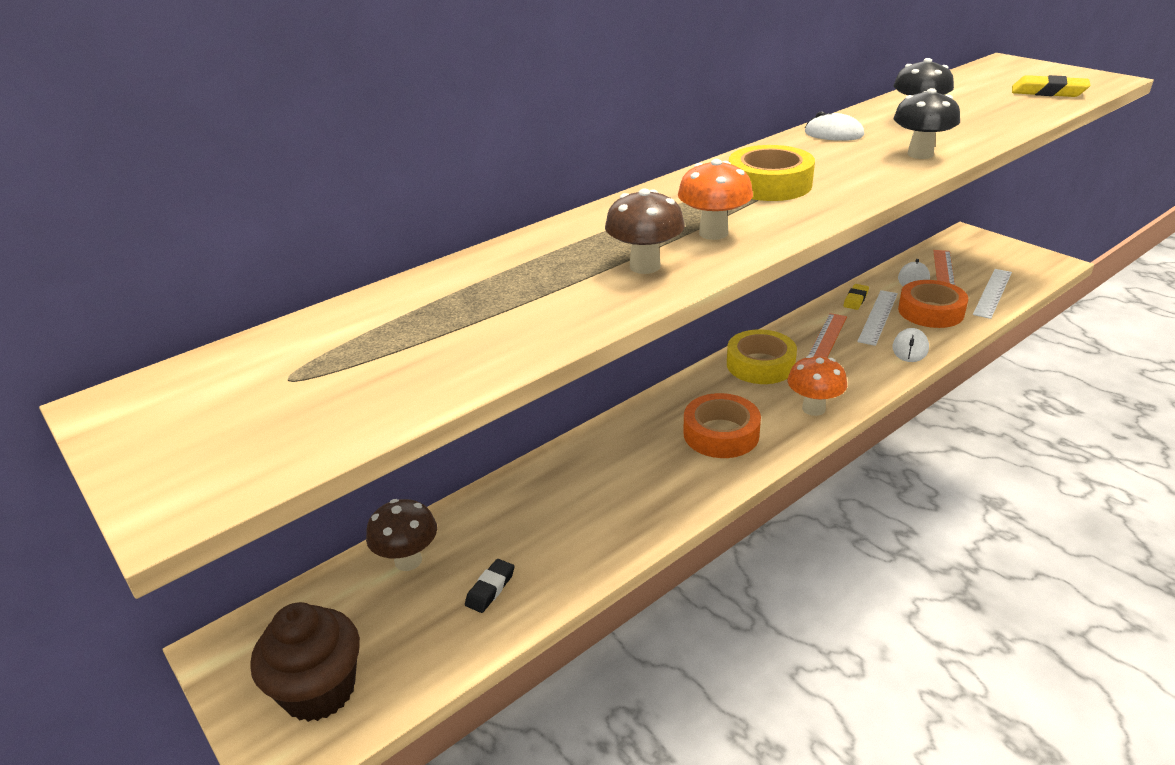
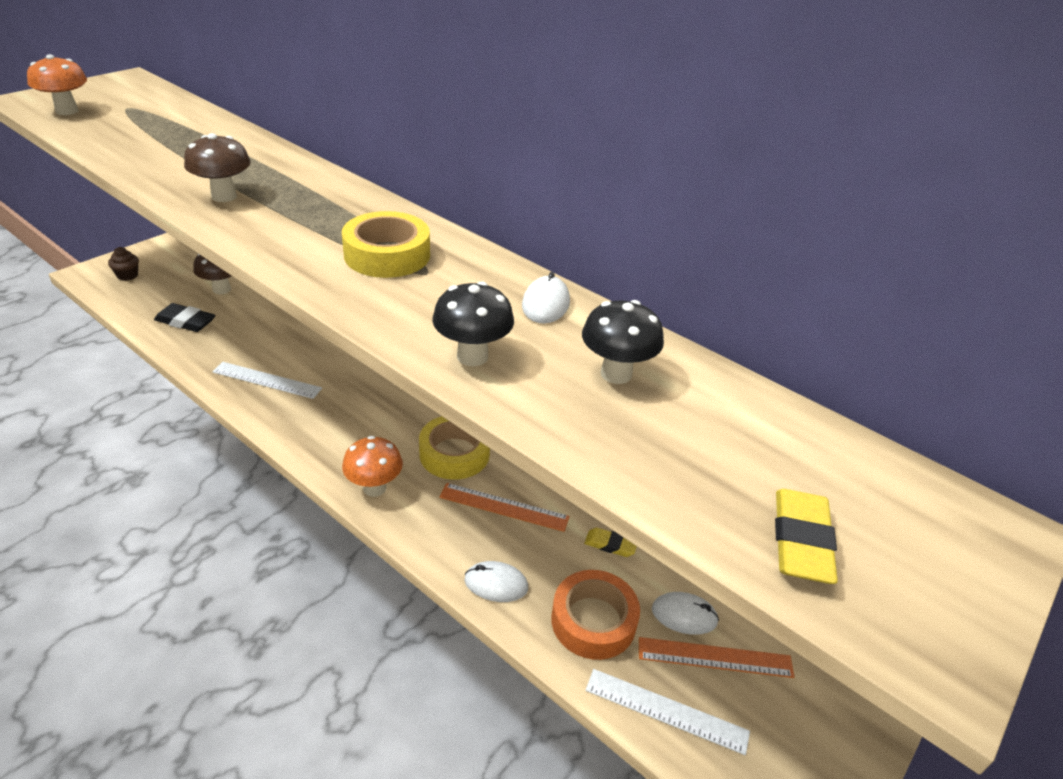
camera: 75 degrees right, 5 degrees up
(319, 690) = (127, 275): brown cupcake -> brown cupcake, size x0.50
(490, 588) = (185, 322): black eraser -> black eraser, size x1.54
(713, 233) = (277, 224): orange mushroom -> orange mushroom (67, 111)
(721, 434) = (339, 424): orange tape -> none
(878, 317) = (569, 562): white ruler -> white ruler (267, 380)

